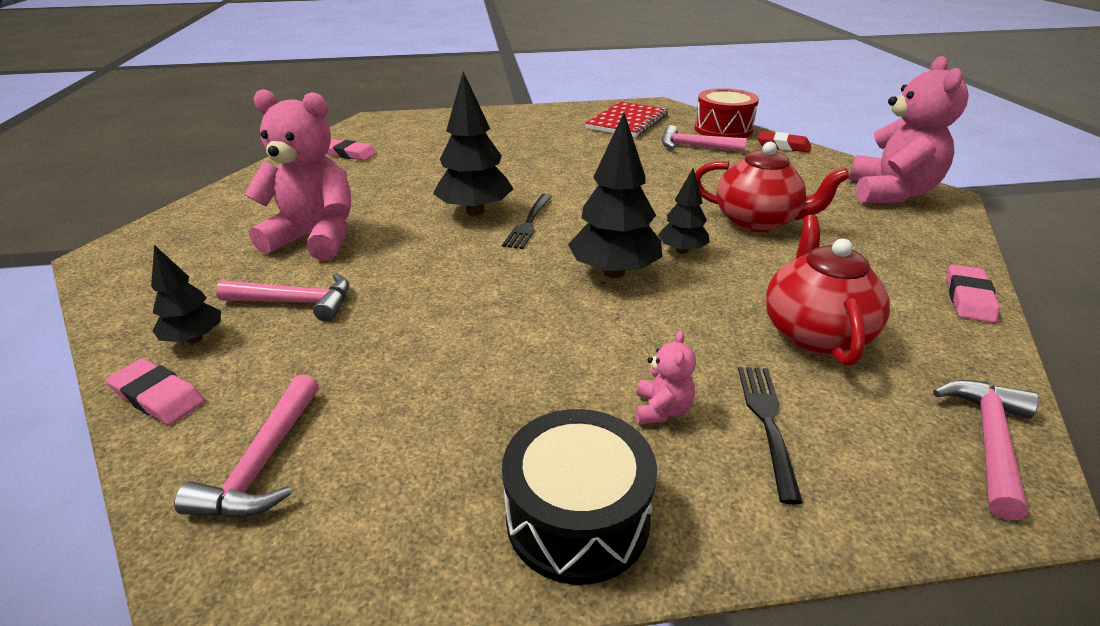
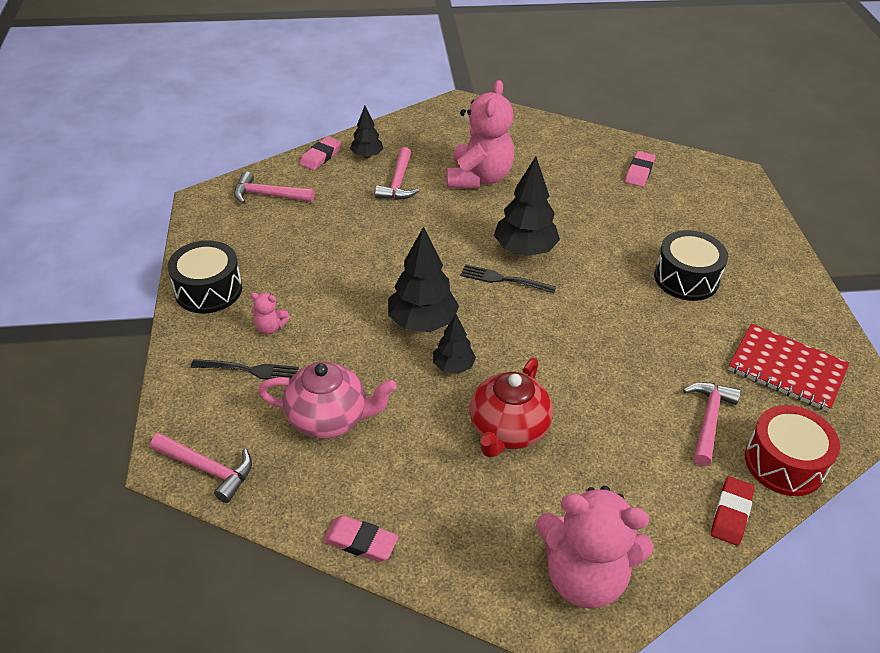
camera: 90 degrees right, 10 degrees up
(523, 144) = (686, 278): none -> black drum
(814, 333) = (329, 418): red teapot -> pink teapot

